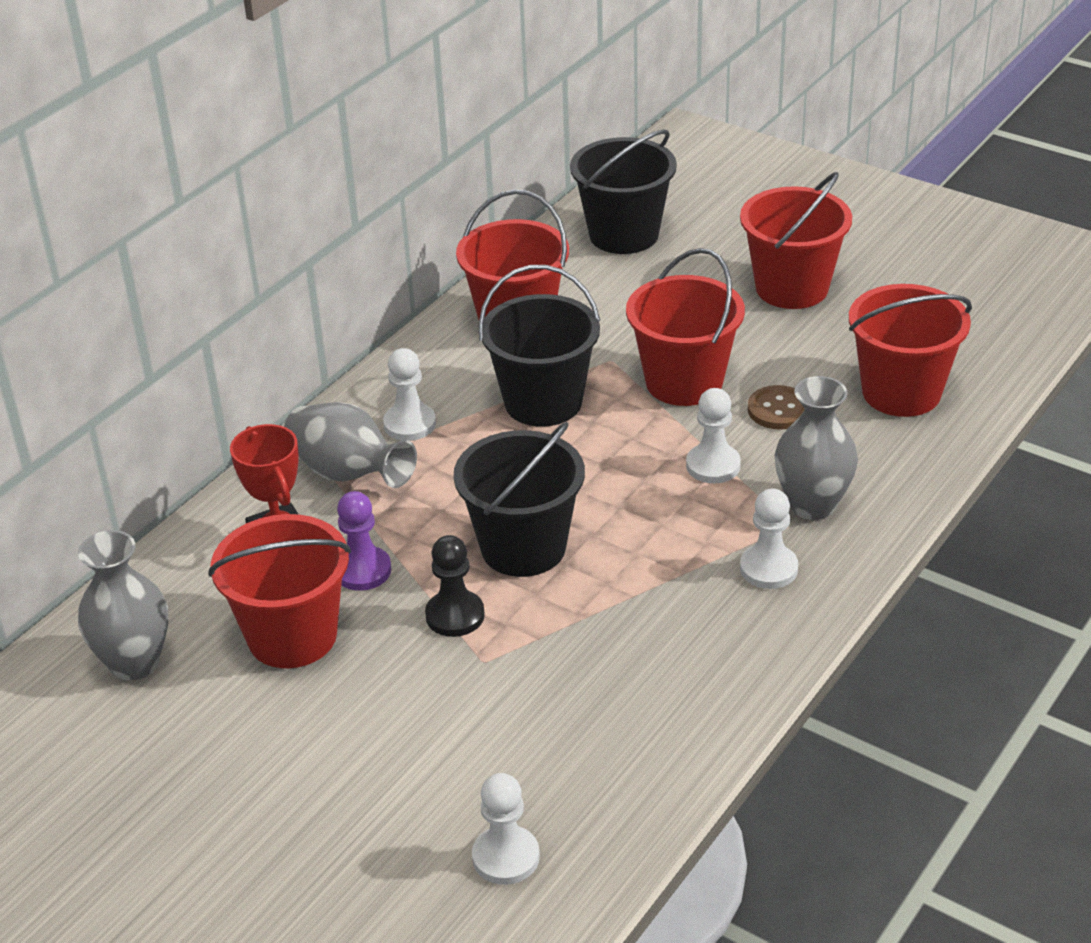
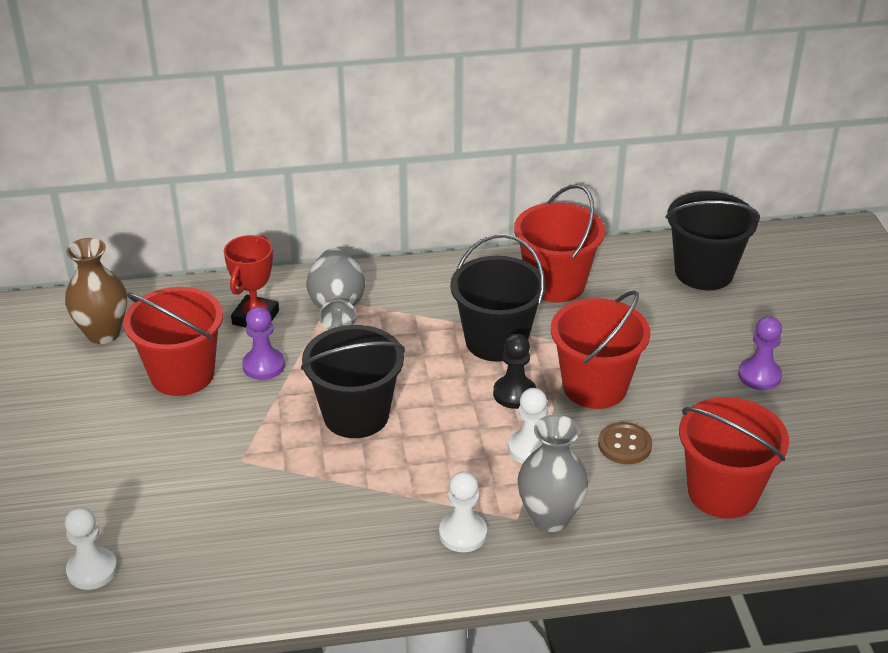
camera: 45 degrees right, 0 degrees up
(134, 663) = (103, 333): grey vase -> brown vase
(409, 424) = (408, 303): white pawn -> none
(455, 615) = (267, 425): black pawn -> black pawn (514, 393)
(792, 288) = (759, 375): red bucket -> purple pawn

